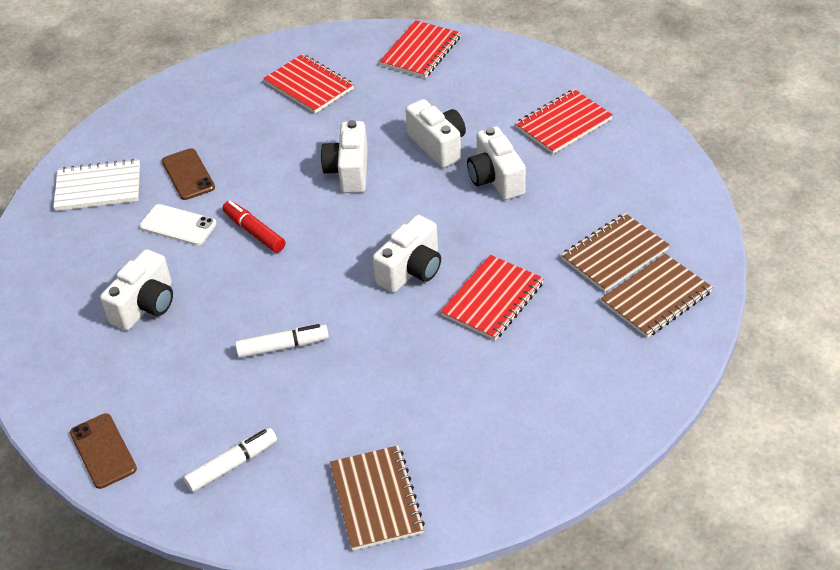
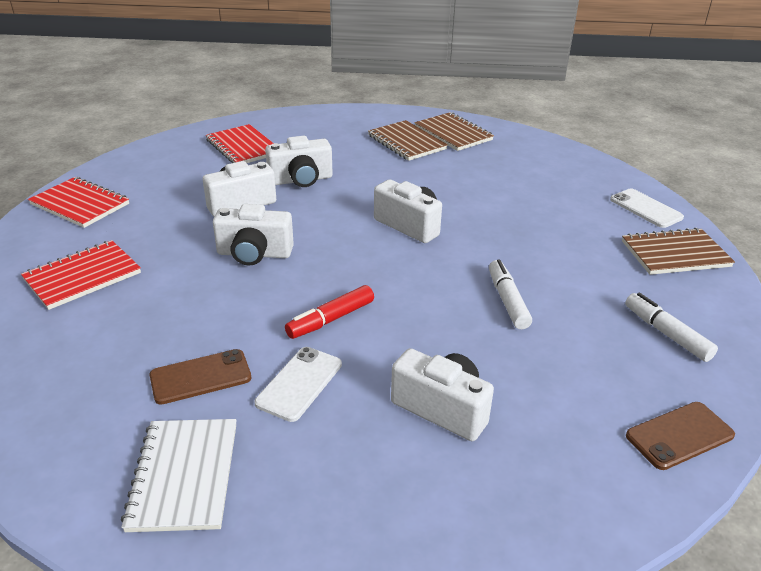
camera: 90 degrees left, 10 degrees down
(481, 487) = (645, 208): none -> white phone
(493, 299) = (450, 191): red notebook -> none

